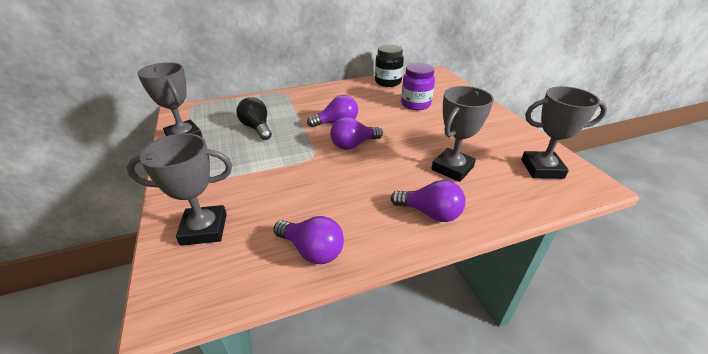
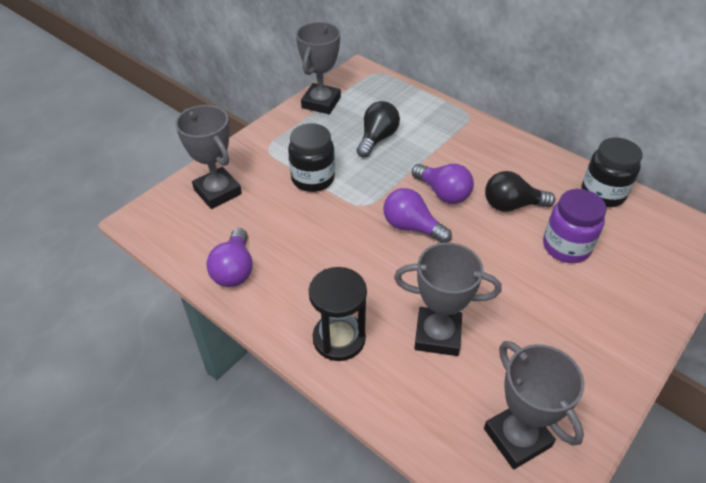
camera: 60 degrees right, 10 degrees up
(259, 169) = (313, 179): none -> black jar
(370, 107) = (511, 205): none -> black light bulb
(430, 213) = (339, 338): purple light bulb -> black hourglass

